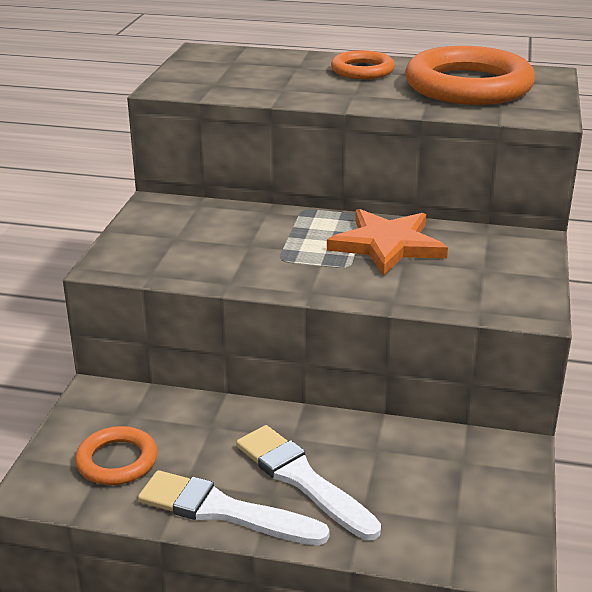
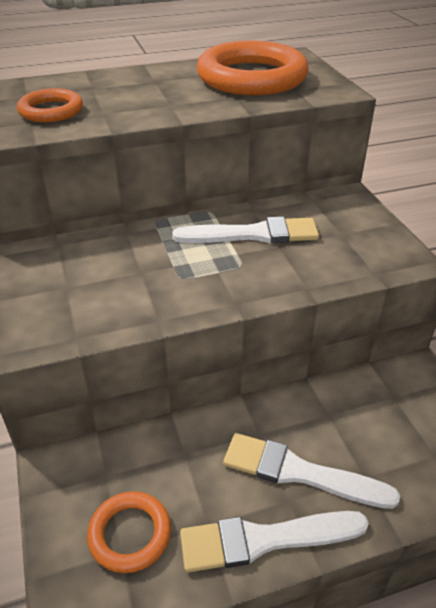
camera: 30 degrees left, 10 degrees up
(362, 70) = (153, 80): orange ring -> orange ring (51, 111)
(387, 245) = (253, 234): orange star -> white brush

